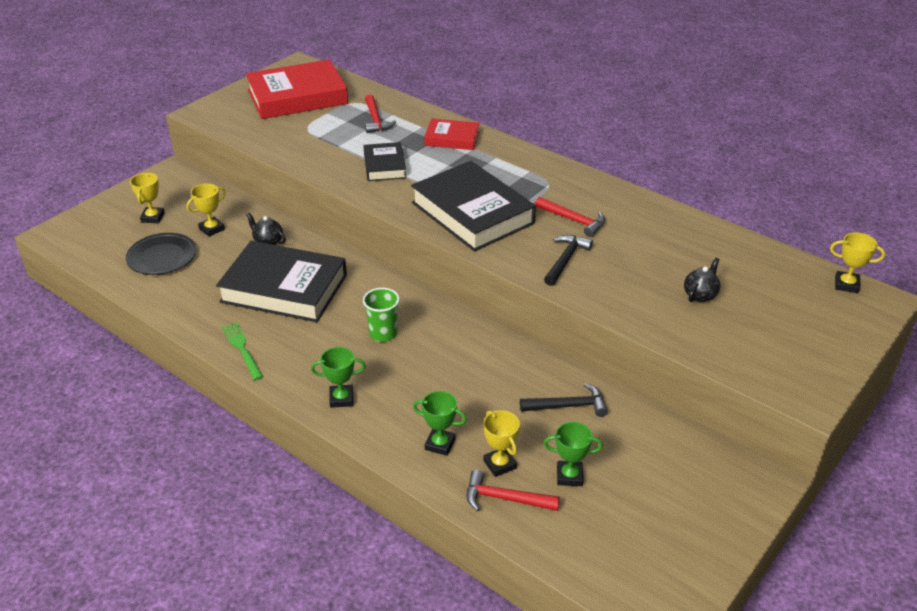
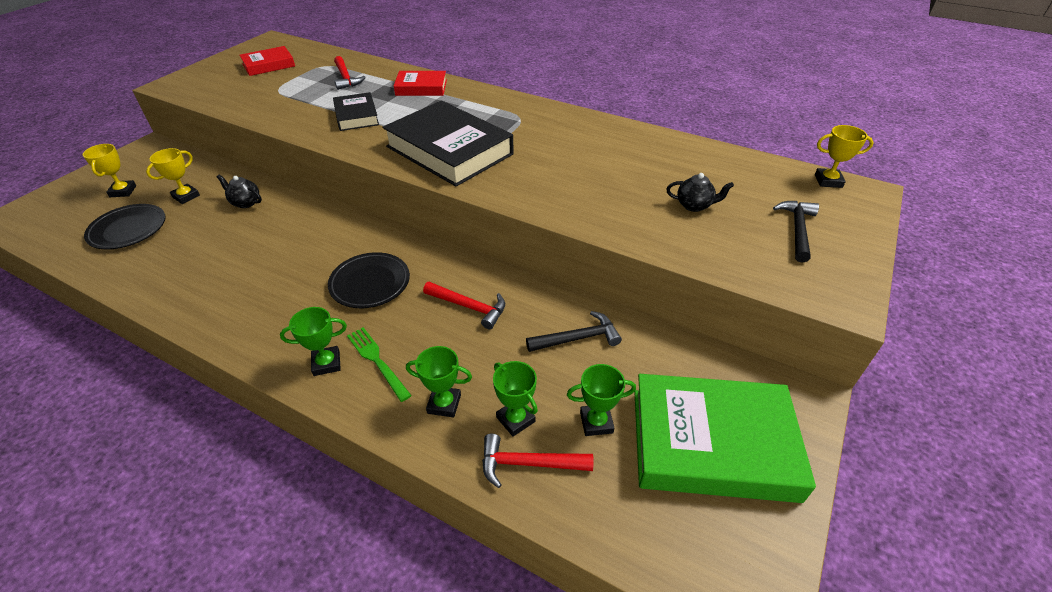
camera: 10 degrees left, 5 degrees up
(242, 348) = (211, 319): green fork -> green fork (377, 360)
(284, 288) = (261, 247): black book -> none
(297, 97) = (269, 65): red book -> red book, size x0.53
(383, 334) = (370, 283): green cup -> black plate
(499, 464) = (515, 419): yellow trophy -> green trophy
(565, 260) = (551, 185): black hammer -> black hammer (797, 230)
(573, 220) = (550, 148): red hammer -> red hammer (469, 307)
(667, 506) = (712, 443): none -> green book
(700, 295) = (694, 205): black teapot -> black teapot turned 75 degrees clockwise

